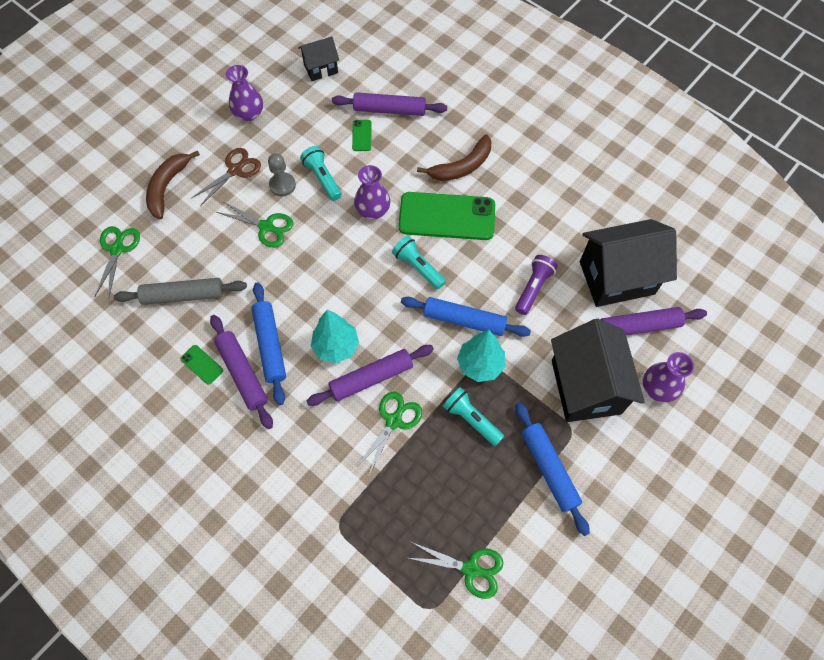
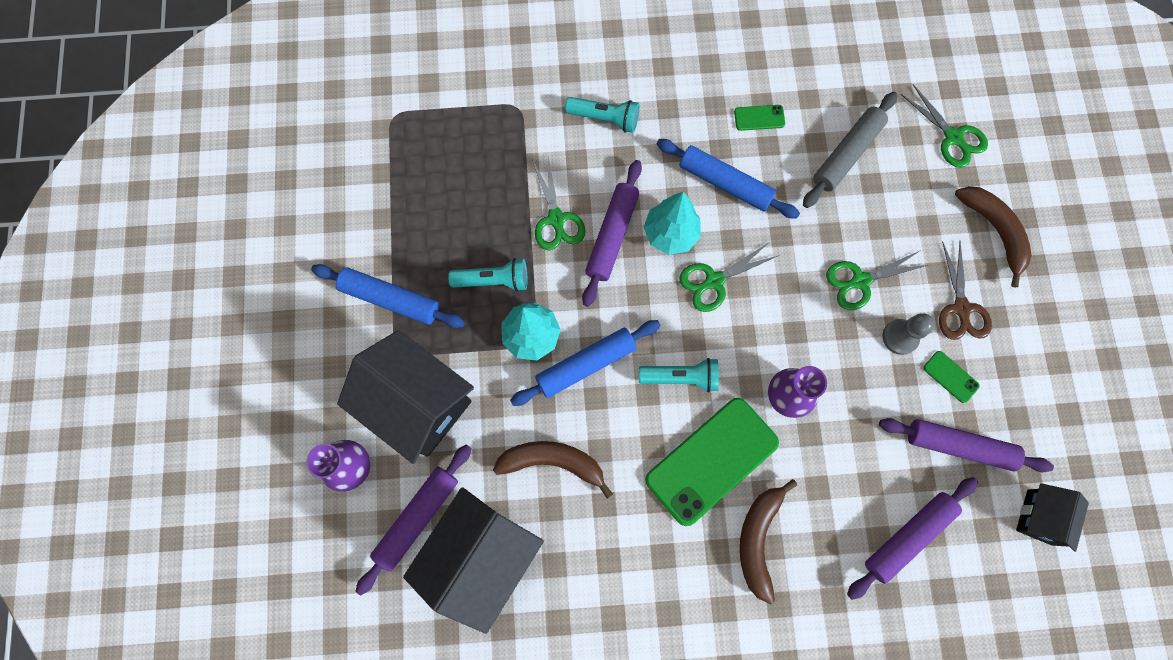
camera: 135 degrees right, 10 degrees up
(242, 374) = (719, 141): purple rolling pin -> purple rolling pin (959, 446)
(249, 113) = (1033, 383): purple vase -> none
(322, 178) = (873, 383): turquoise flashlight -> turquoise flashlight (605, 118)
(362, 135) = (896, 473): green phone -> green phone (950, 377)
(471, 569) = (386, 168): green scissors -> green scissors (713, 281)
(533, 288) = (553, 462): purple flashlight -> brown banana

